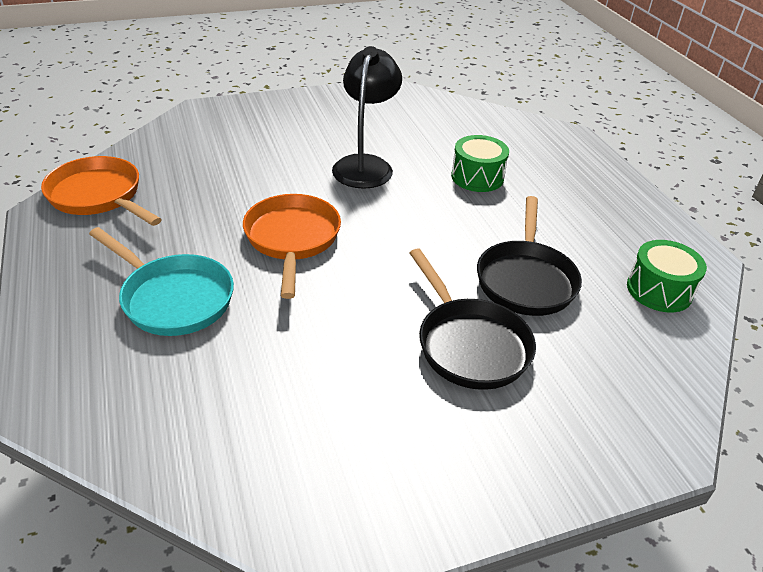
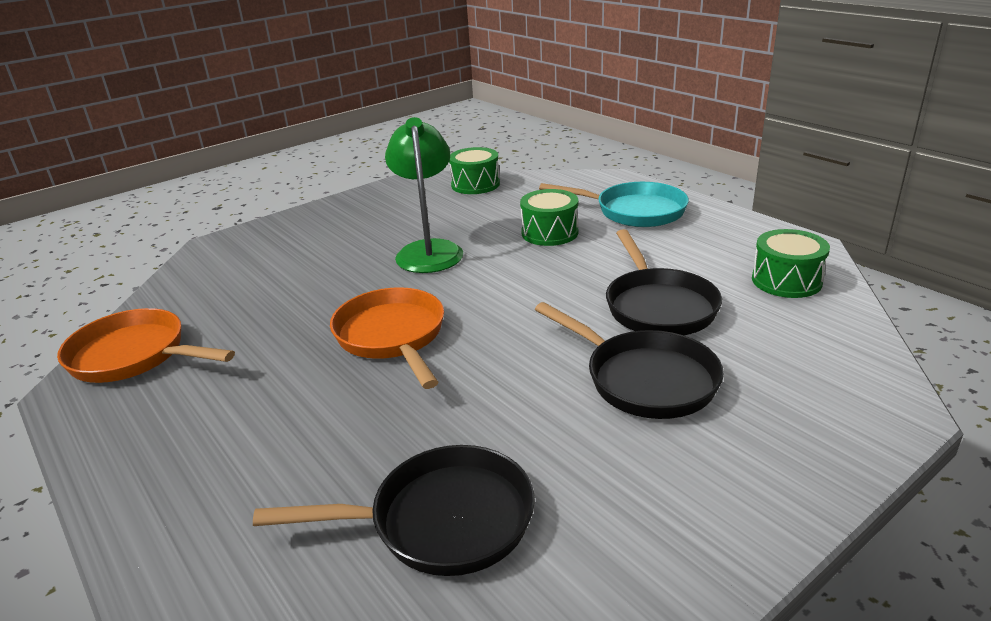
camera: 15 degrees left, 10 degrees down
(173, 298) = (287, 432): turquoise pan -> turquoise pan (634, 211)
(243, 410) = (442, 520): none -> black pan
(365, 165) = (428, 250): black lamp -> green lamp
(442, 108) = (475, 184): none -> green drum

